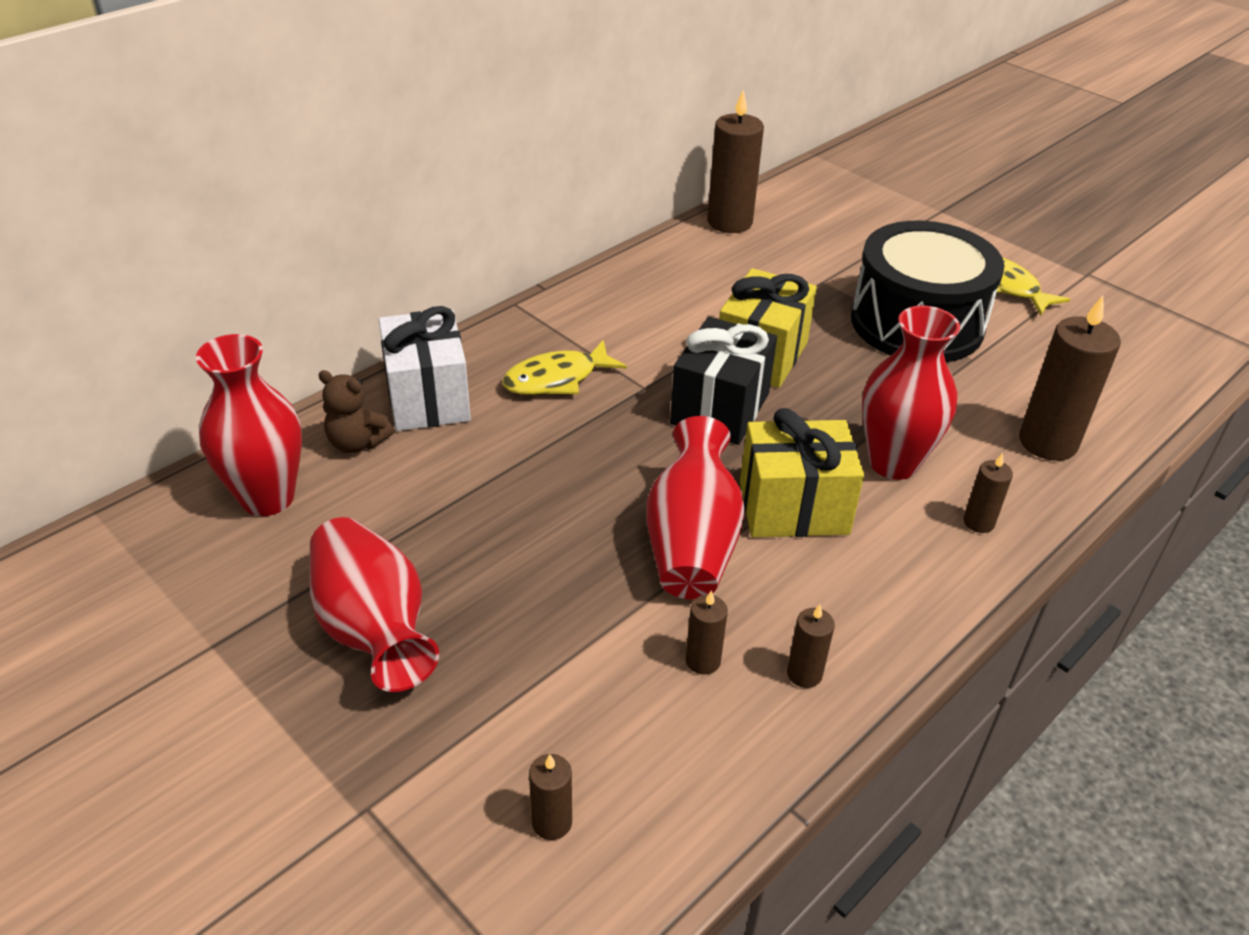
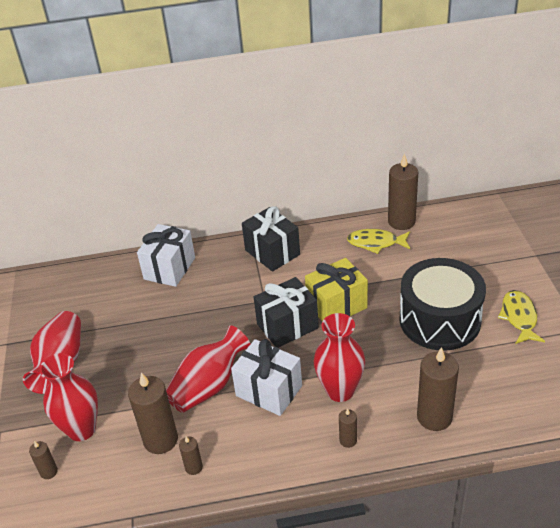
camera: 40 degrees right, 0 degrees up
(267, 498) = (73, 290): red vase -> red vase (81, 429)
(357, 443) = (124, 278): brown teddy bear -> none
(557, 379) = (230, 280): yellow fish -> yellow fish (376, 243)
(582, 318) = (272, 252): none -> black gift
(703, 661) = (160, 440): brown candle -> brown candle, size x2.03
(793, 508) = (269, 391): yellow gift -> white gift

